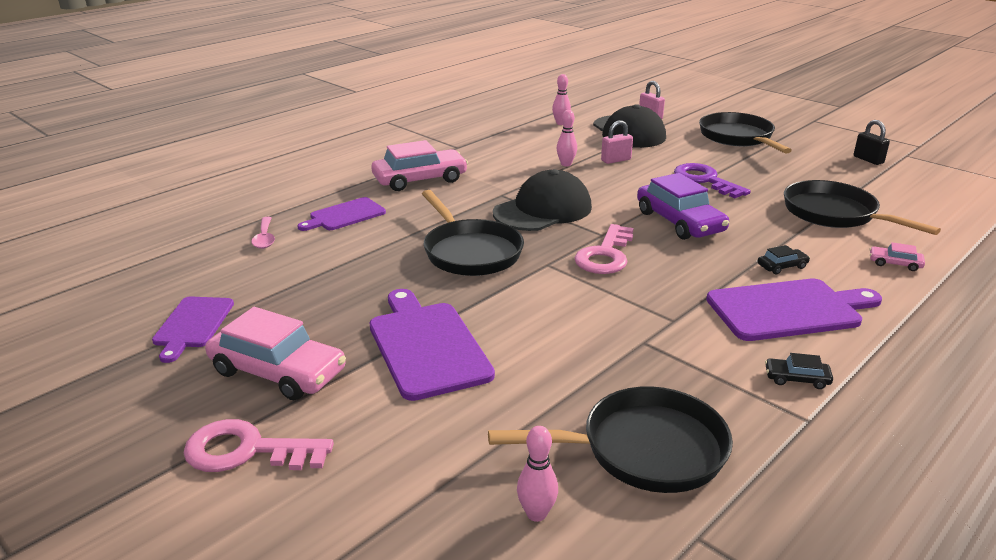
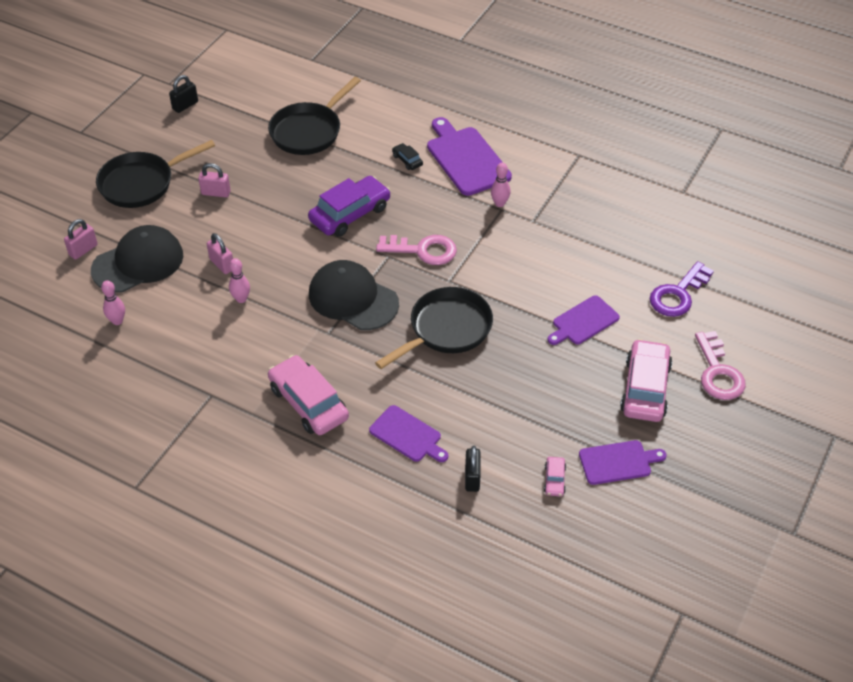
camera: 105 degrees left, 20 degrees up
(265, 238) = (472, 478): pink spoon -> black padlock
(426, 346) = (583, 322): purple cutting board -> purple cutting board, size x0.62
(536, 514) = (698, 245): pink bowling pin -> pink bowling pin (499, 203)
(644, 450) = (633, 213): black pan -> none
(705, 180) = (258, 202): purple key -> purple key (678, 294)
(722, 164) = (216, 193): none -> pink padlock
(796, 379) = (542, 158): black car -> none
(895, 263) = (383, 109): pink car -> pink car (554, 480)

